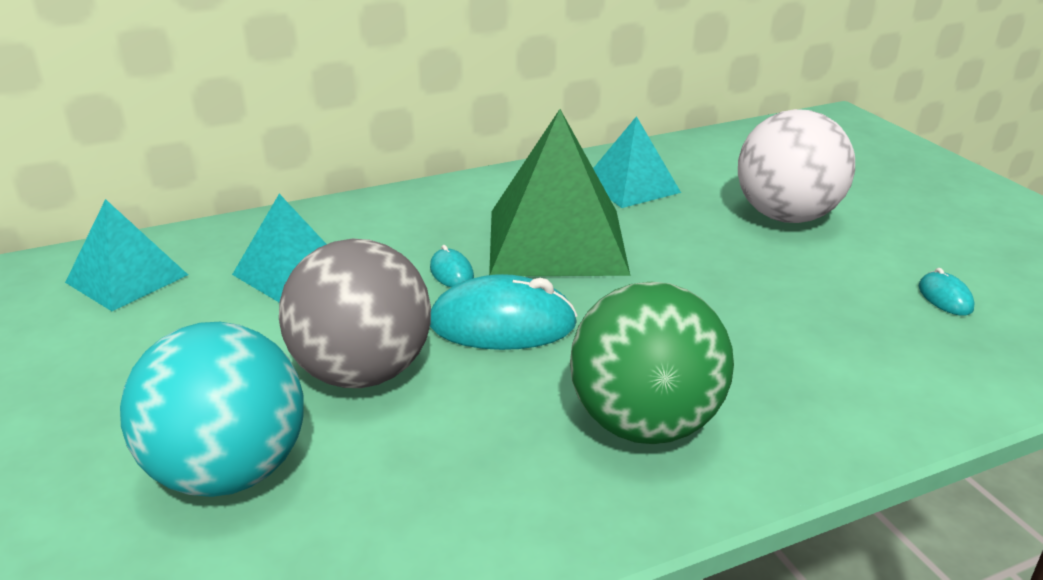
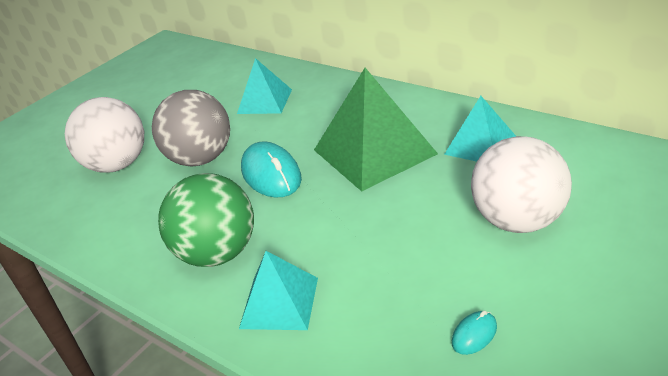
camera: 65 degrees right, 5 degrees up
(127, 278) = (225, 73): turquoise pyramid -> turquoise pyramid (279, 302)
(229, 472) = (117, 165): turquoise ball -> white ball
(451, 273) = (306, 138): turquoise mouse -> none

